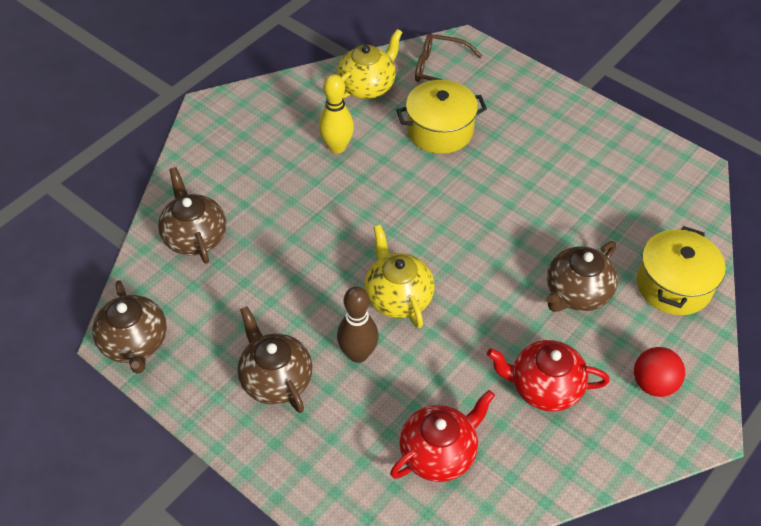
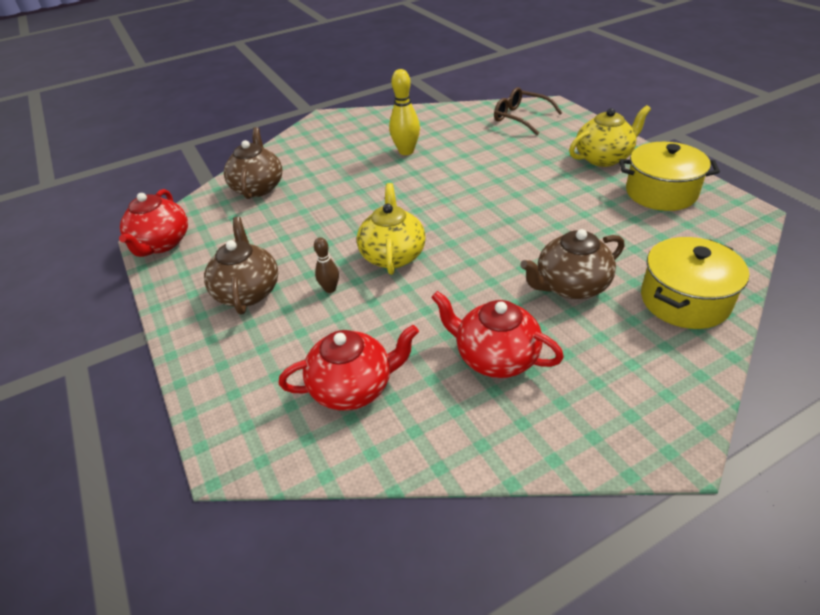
camera: 25 degrees right, 10 degrees down
(135, 343) = (161, 244): brown teapot -> red teapot
(358, 354) = (330, 289): brown bowling pin -> brown bowling pin, size x0.58
(367, 86) = (454, 120): yellow teapot -> yellow teapot (603, 158)
(440, 130) = (499, 153): yellow pot -> yellow pot (661, 193)
(653, 384) = (624, 384): red ball -> none

